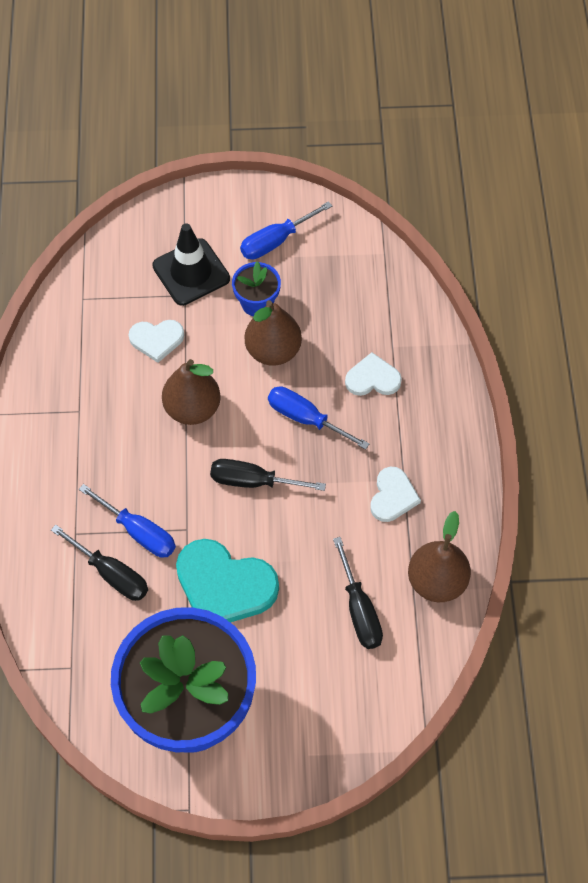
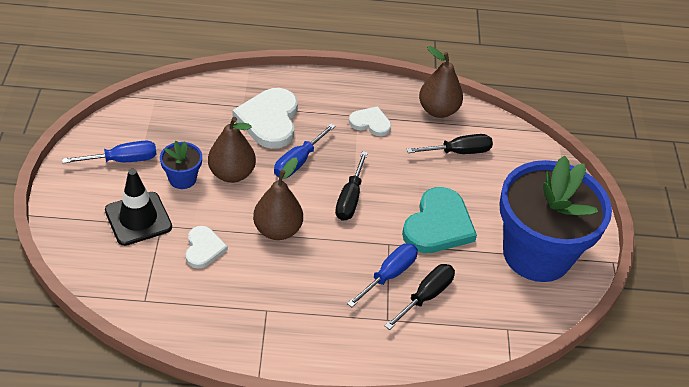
camera: 90 degrees left, 15 degrees down
(276, 241) = (122, 160): blue screwdriver -> blue screwdriver turned 75 degrees counterclockwise
(372, 378) = (269, 120): white heart -> white heart, size x1.77

